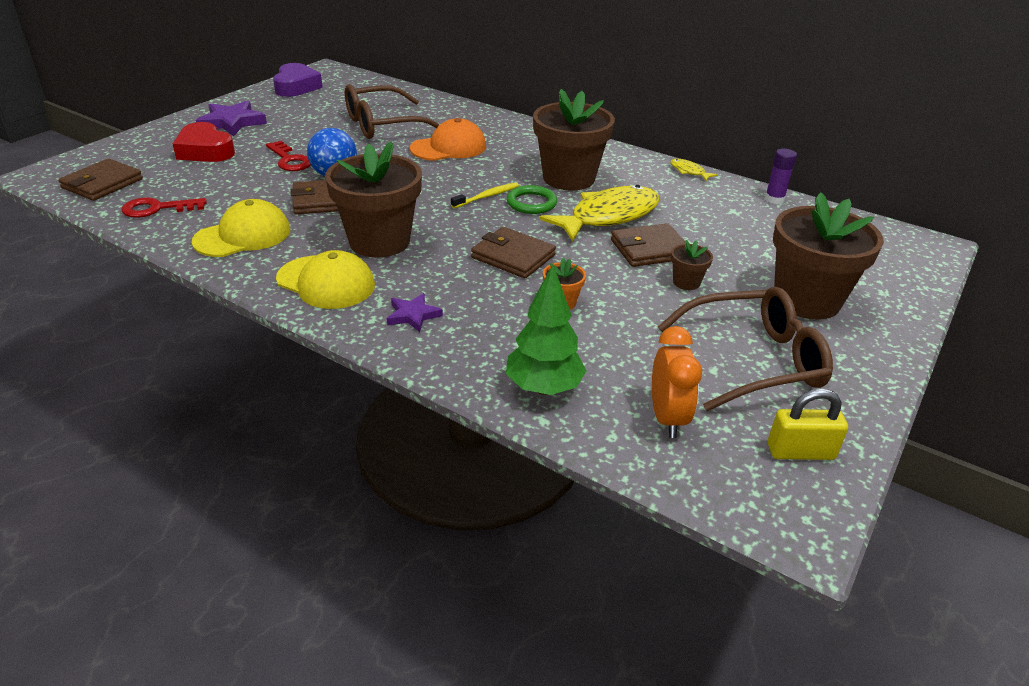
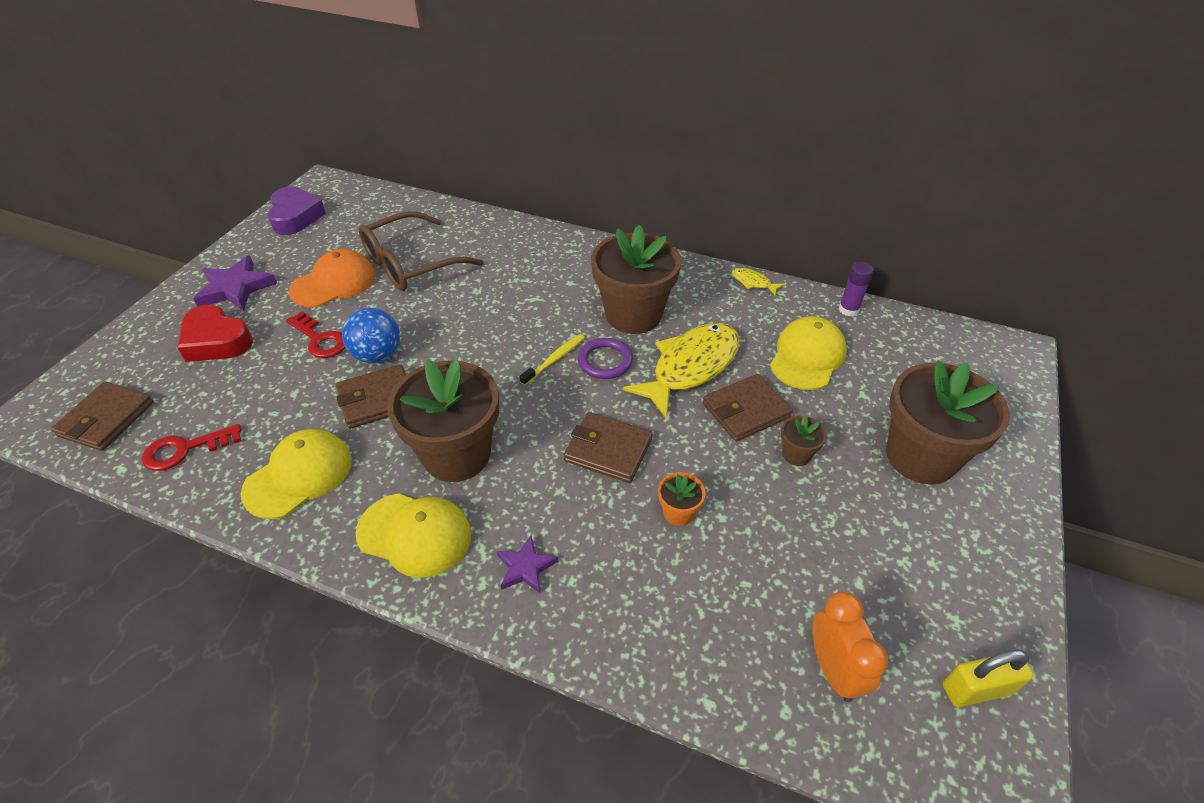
camera: 10 degrees left, 10 degrees up
(449, 147) = (493, 288): orange cap -> orange cap (333, 283)
(531, 203) = (605, 361): green ring -> purple ring
(543, 388) = (695, 652): green tree -> none
(722, 223) = (807, 356): none -> yellow cap
(753, 360) = (894, 560): brown glasses -> none

